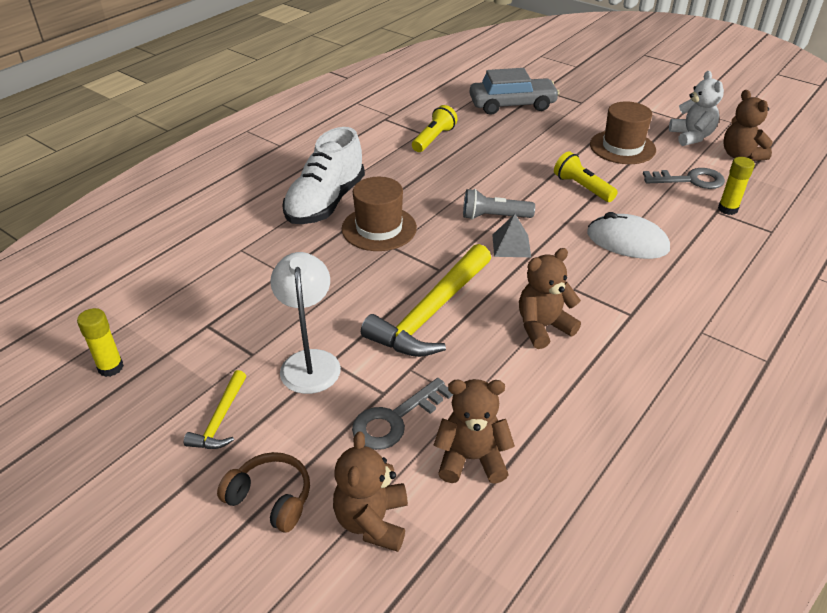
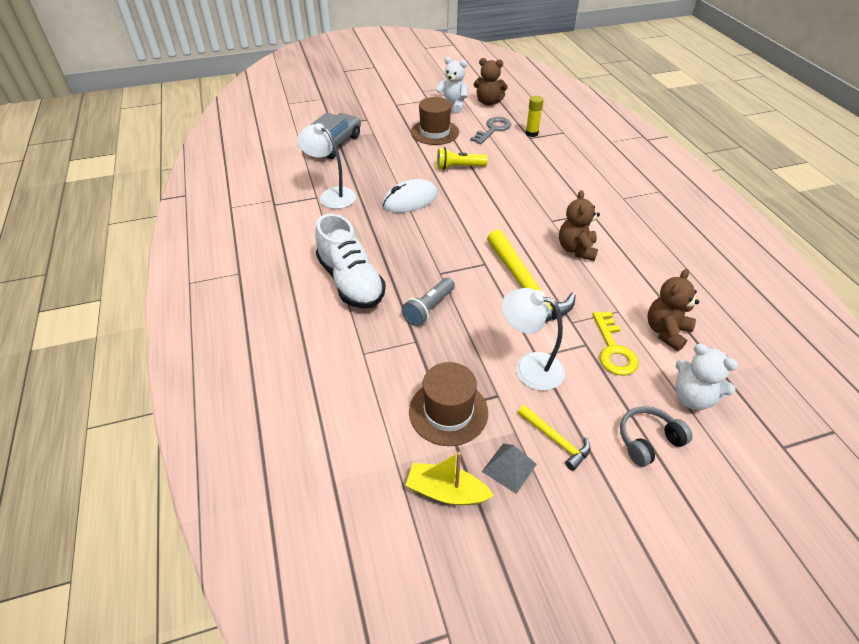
camera: 55 degrees left, 5 degrees up
(110, 367) = (446, 492): yellow glue stick -> yellow boat
(271, 498) = (648, 440): brown headphones -> grey headphones
(372, 521) = (692, 398): brown teddy bear -> white teddy bear
(379, 228) = (412, 270): brown hat -> brown hat (448, 412)
(395, 419) = (613, 349): grey key -> yellow key
(434, 139) = (331, 195): yellow flashlight -> white lamp
(493, 217) = (452, 215): grey flashlight -> grey flashlight (429, 309)
(511, 245) = (489, 223): grey pyramid -> grey pyramid (509, 467)
(627, 242) = (527, 180): white mouse -> white mouse (410, 200)

